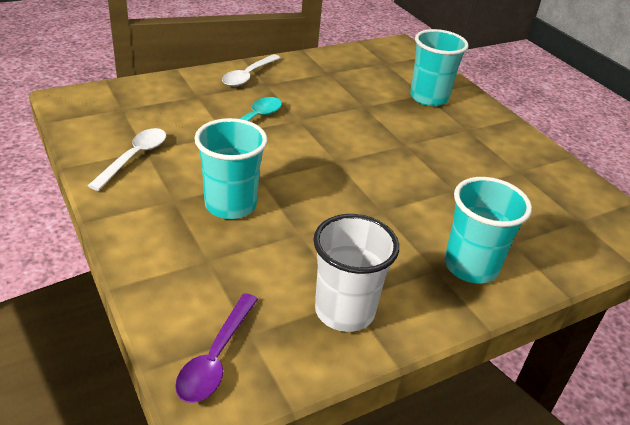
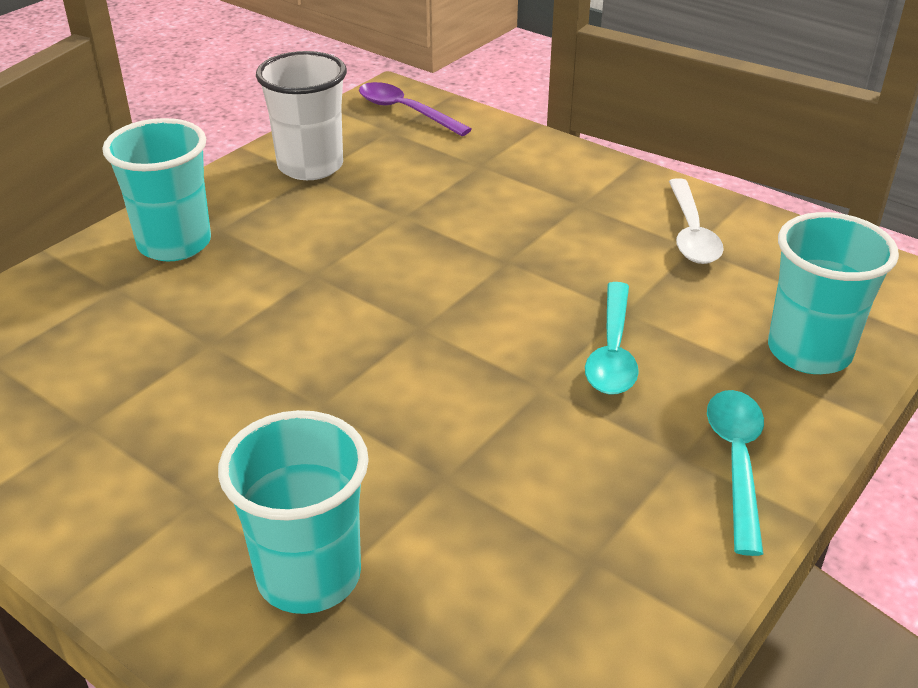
camera: 160 degrees right, 0 degrees up
(215, 358) = (405, 111): purple spoon -> purple spoon turned 45 degrees counterclockwise
(230, 205) = (510, 218): turquoise cup -> turquoise cup (809, 351)
(248, 76) = (736, 461): white spoon -> turquoise spoon

